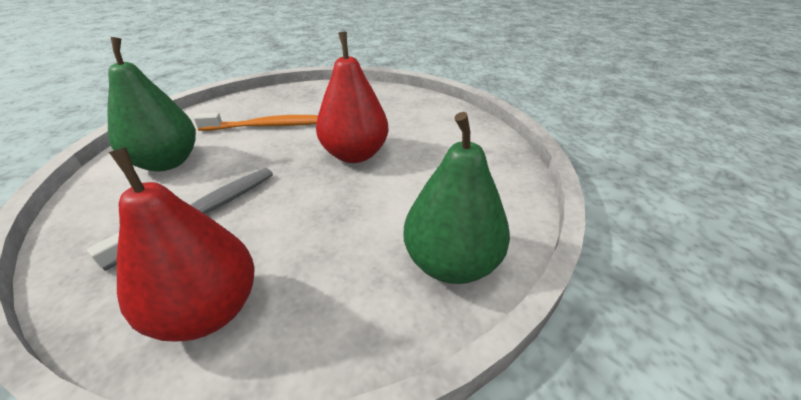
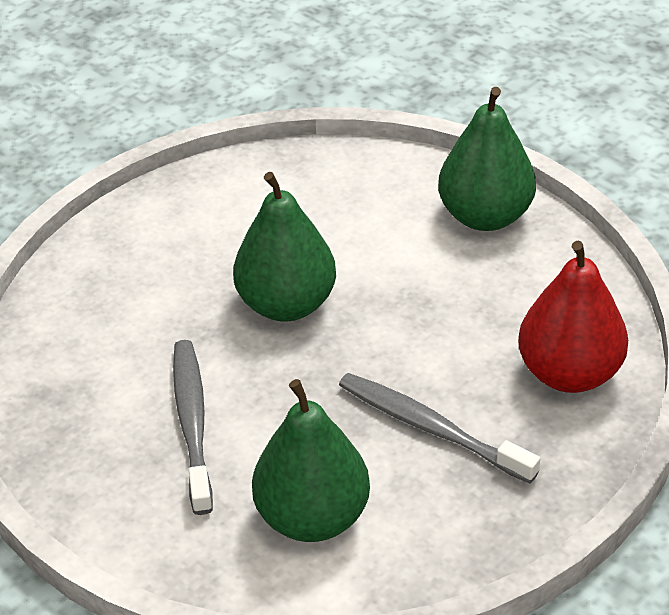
camera: 90 degrees left, 5 degrees up
(268, 126) = (192, 423): orange toothbrush -> grey toothbrush
(355, 154) = (286, 304): red pear -> green pear

